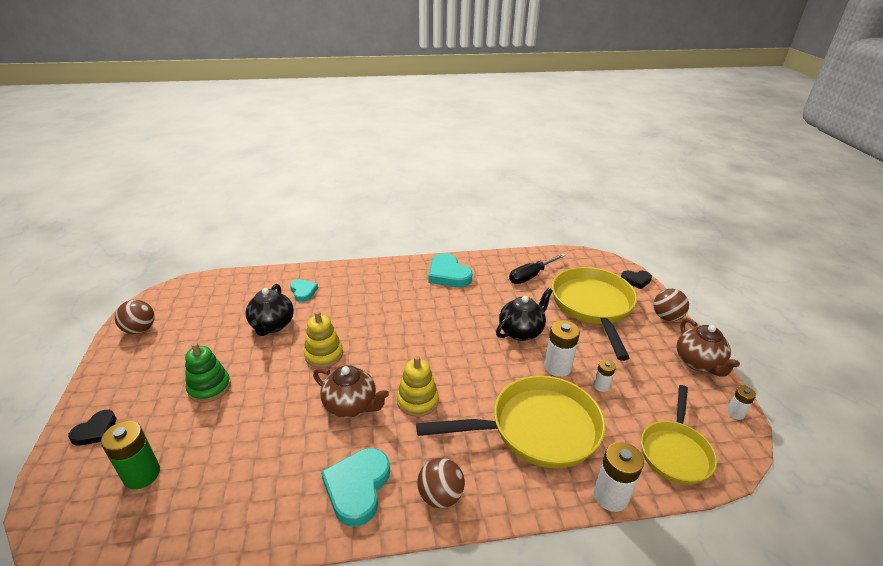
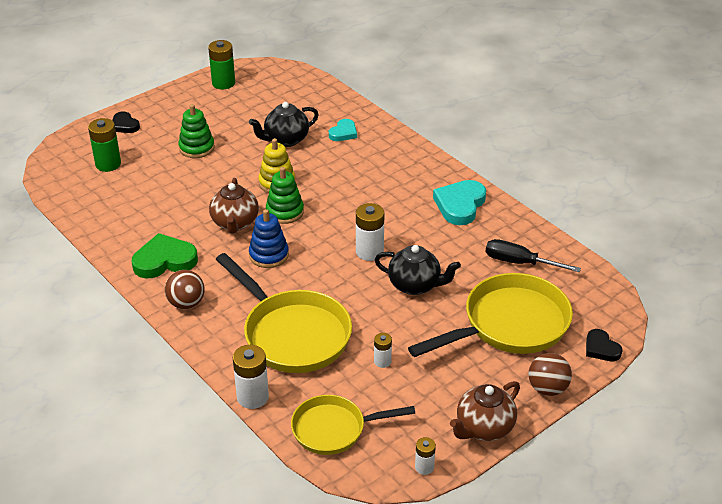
camera: 60 degrees right, 5 degrees up
(95, 431) = (124, 125): black heart -> black heart turned 45 degrees clockwise
(140, 330) = (223, 83): brown ball -> green battery
(357, 487) = (164, 260): turquoise heart -> green heart
(368, 366) = (285, 212): none -> green stacking toy
(417, 401) = (269, 255): yellow stacking toy -> blue stacking toy
(557, 367) = (383, 325): white battery -> white battery (369, 252)

